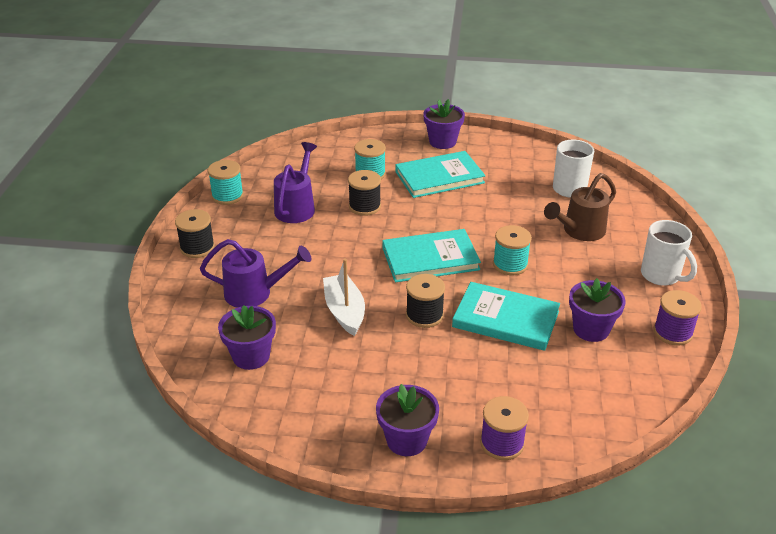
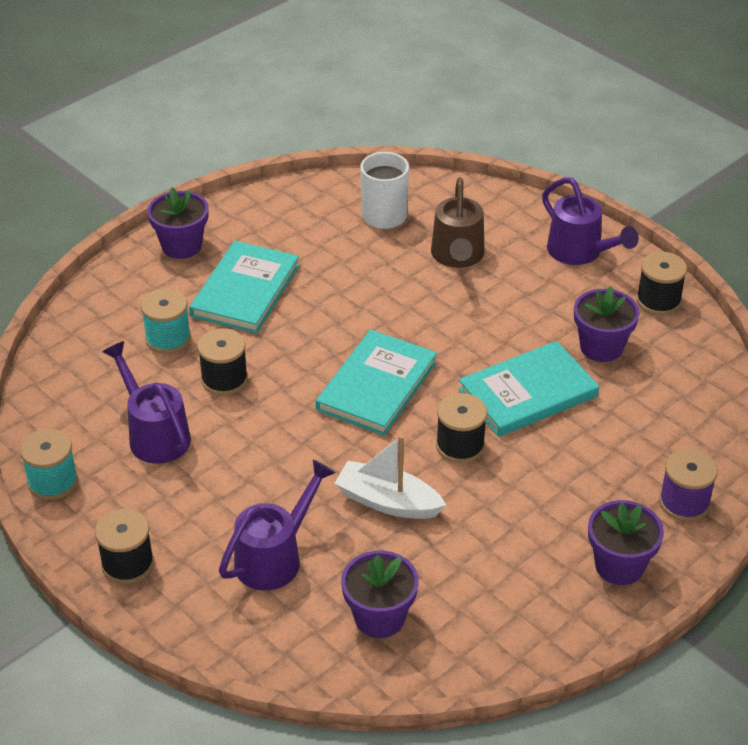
camera: 50 degrees left, 5 degrees up
(510, 264) = (452, 336): turquoise spool -> none
(661, 276) = (580, 253): white mug -> purple watering can
(673, 332) = (658, 301): purple spool -> black spool

